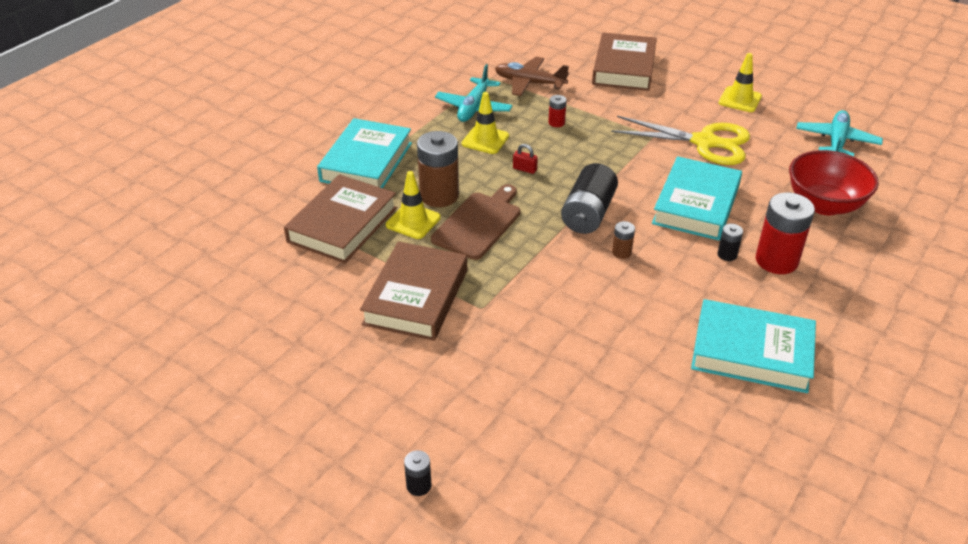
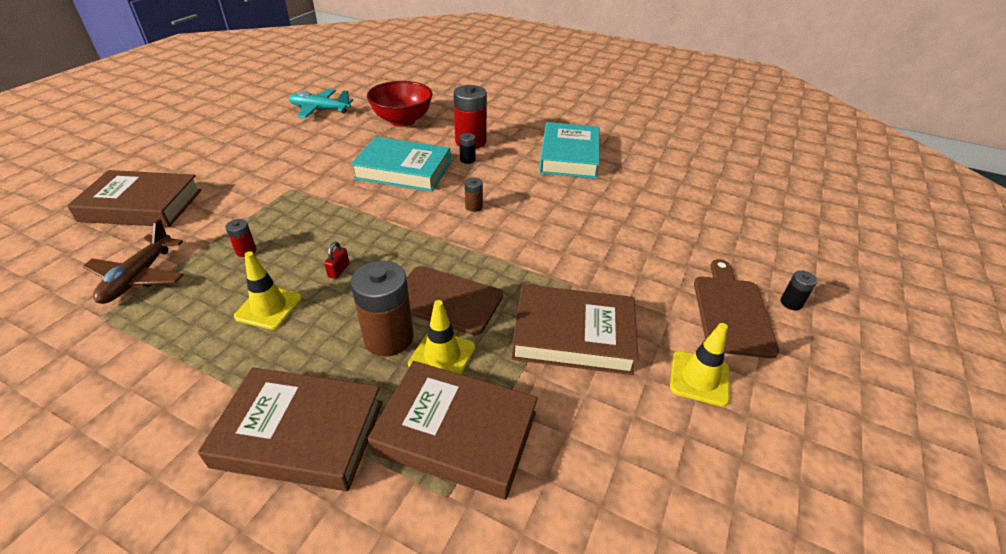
camera: 100 degrees left, 0 degrees up
(366, 162) = (300, 433): turquoise book -> brown book
(418, 423) = (731, 312): none -> brown cutting board
(473, 107) = (182, 326): turquoise plane -> none
(588, 214) = (419, 225): black battery -> none
(704, 142) = (308, 163): yellow scissors -> none
(740, 100) = (241, 143): yellow traffic cone -> yellow traffic cone (699, 378)

